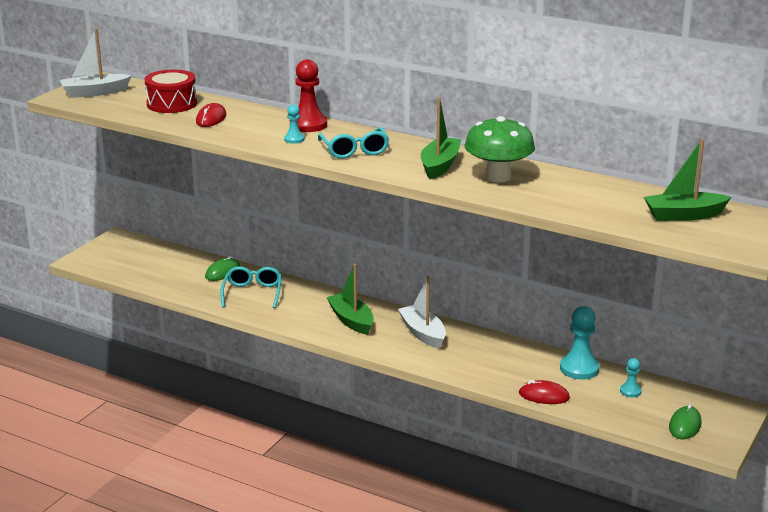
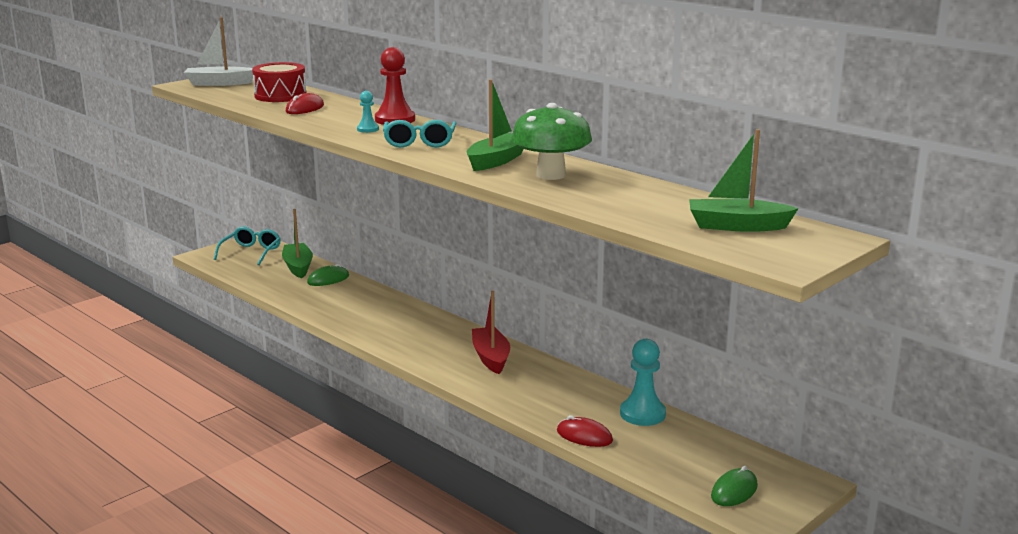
camera: 15 degrees right, 5 degrees down
(252, 293) = (343, 300): turquoise glasses -> turquoise glasses (251, 252)
(351, 320) = (424, 336): green boat -> green boat (298, 267)
(423, 333) = (491, 357): white boat -> red boat
(630, 391) = (689, 445): turquoise pawn -> none

